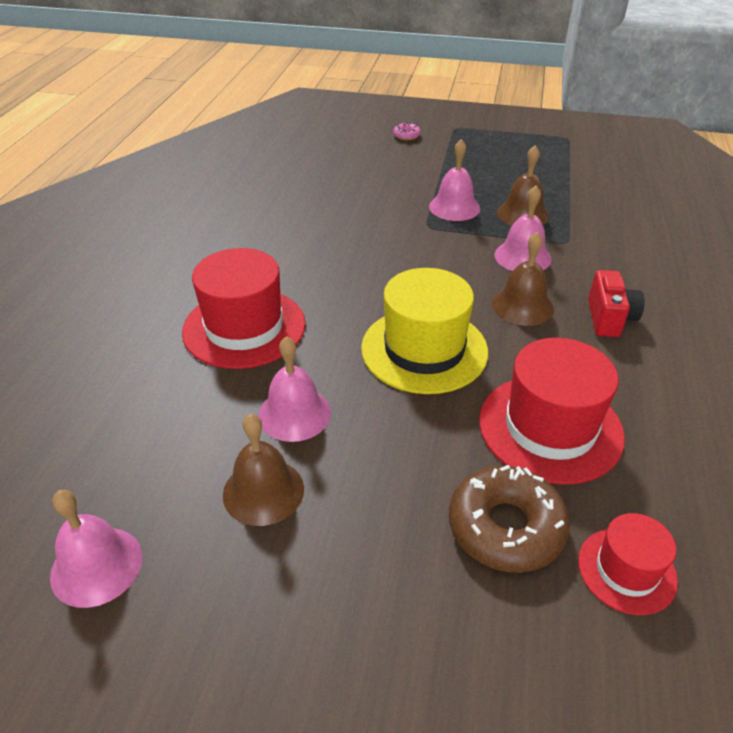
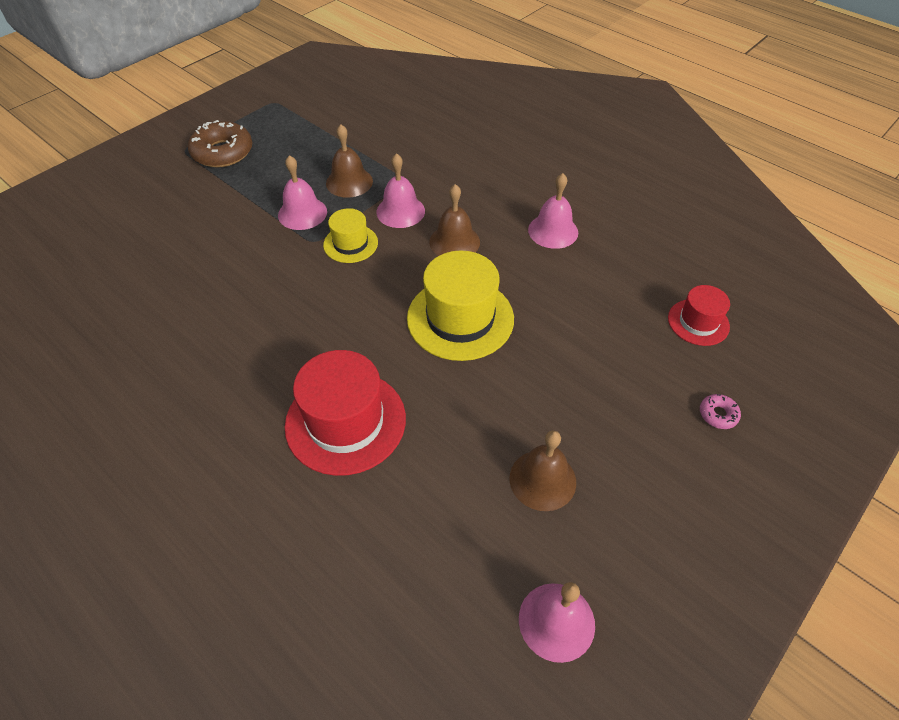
camera: 60 degrees left, 10 degrees up
(294, 414) = (475, 428): pink bell -> pink bell (553, 231)
(406, 135) = (159, 185): pink donut -> pink donut (718, 414)
(448, 246) = (350, 244): none -> yellow hat
(506, 527) = (643, 359): brown donut -> brown donut (223, 152)
(550, 427) = (577, 294): red hat -> none
(609, 319) = (500, 209): red camera -> none

